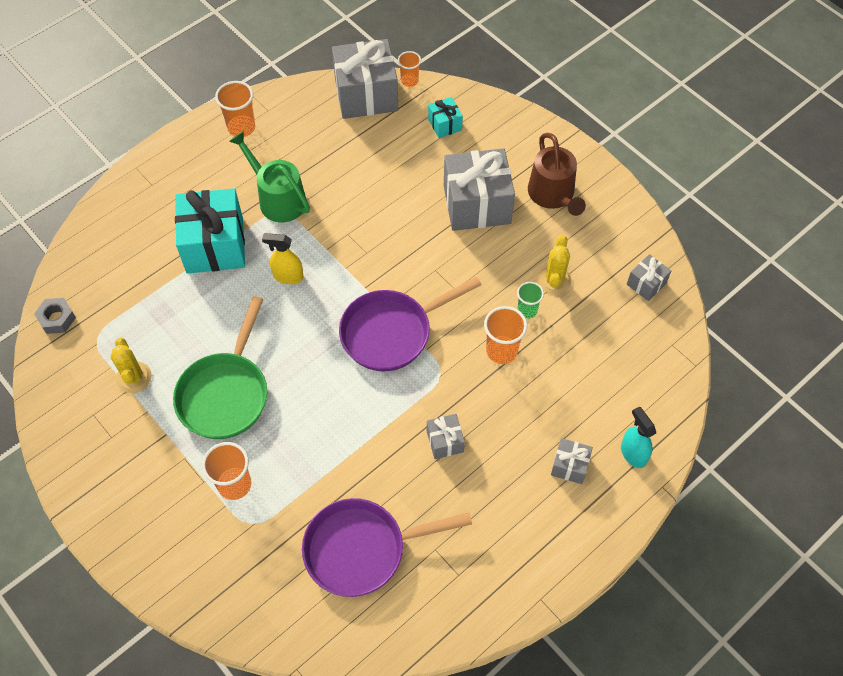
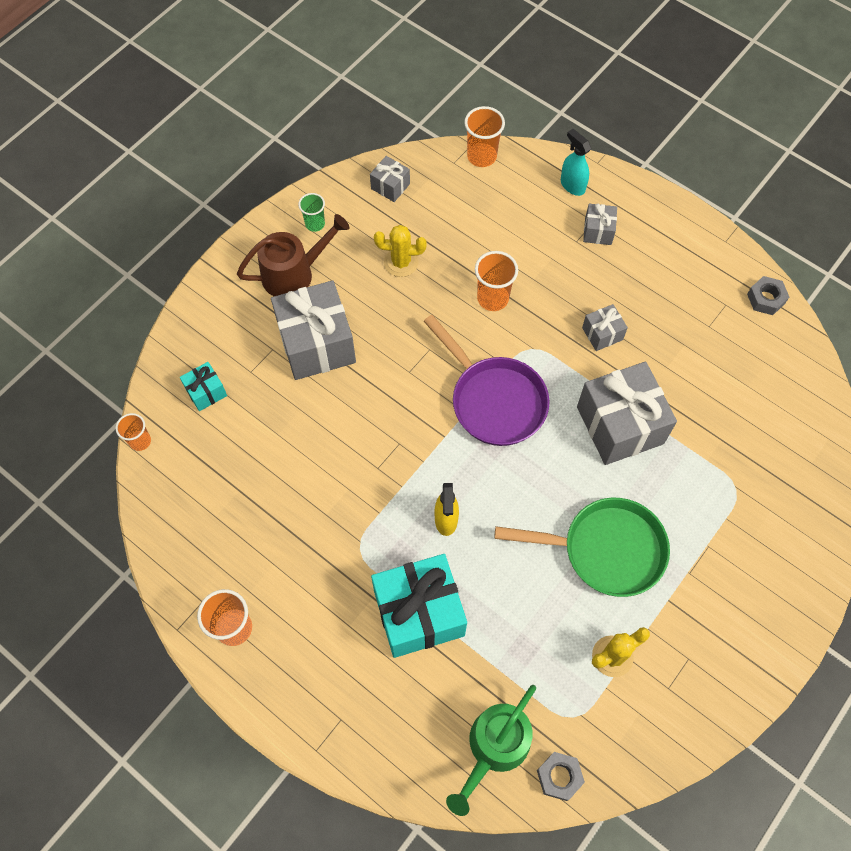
camera: 100 degrees left, 5 degrees up
(234, 484) = (702, 515): orange cup -> orange cup (481, 156)
(278, 198) = (339, 556): green watering can -> green watering can (494, 747)
(362, 549) = (729, 386): purple pan -> none
(366, 95) = (167, 487): grey gift -> grey gift (620, 425)
(458, 621) = (765, 299): none -> grey nut
(527, 310) = (441, 282): green cup -> green cup (315, 224)
(633, 453) = (572, 185): turquoise spray bottle -> turquoise spray bottle turned 90 degrees clockwise

